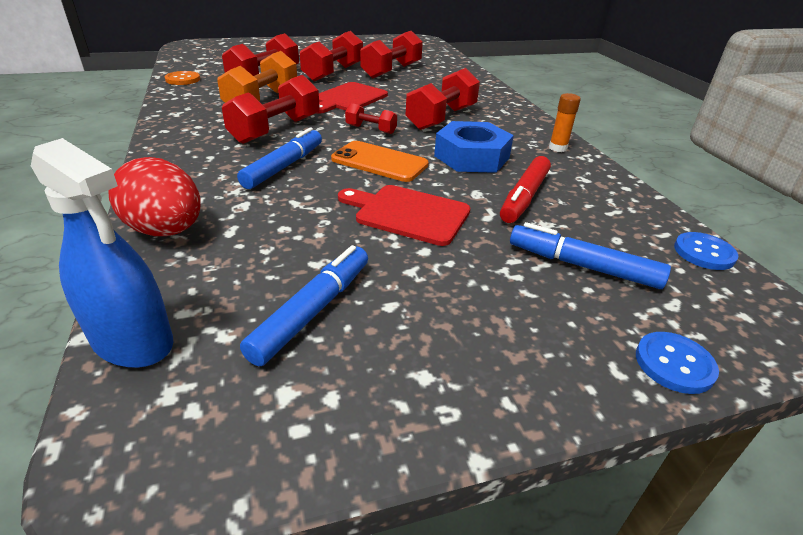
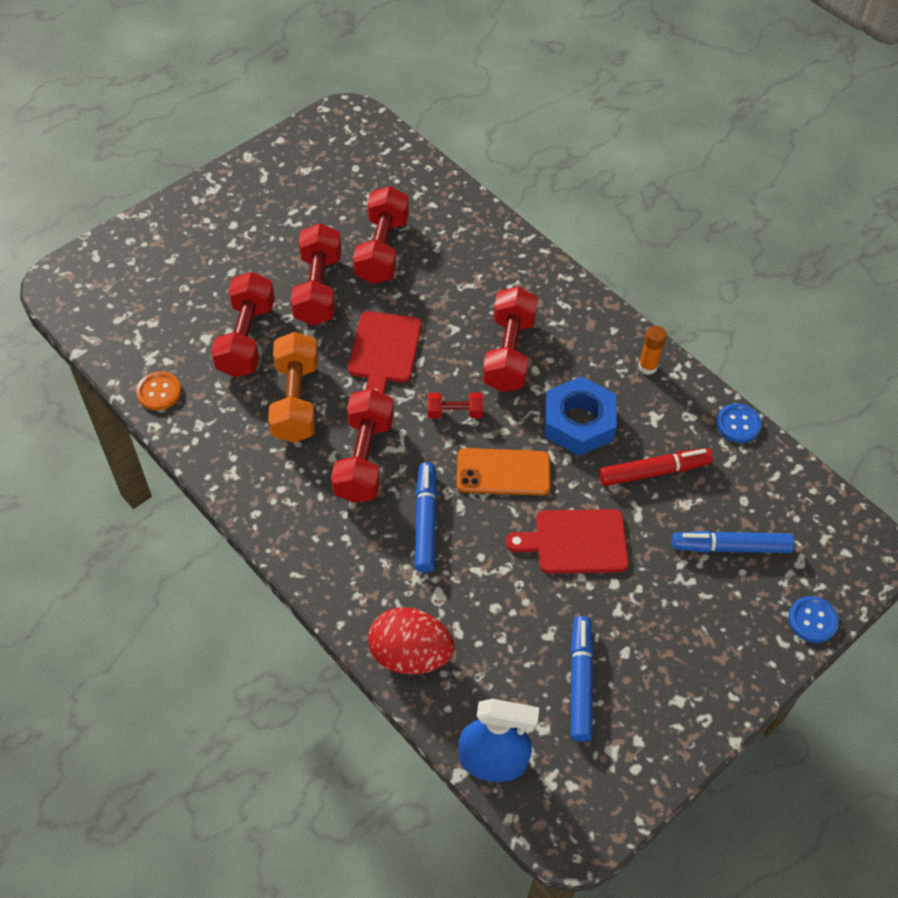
camera: 25 degrees left, 20 degrees up
(524, 197) = (653, 471): red marker -> red marker turned 105 degrees counterclockwise
(704, 253) = (808, 488): blue button -> blue button (738, 424)

